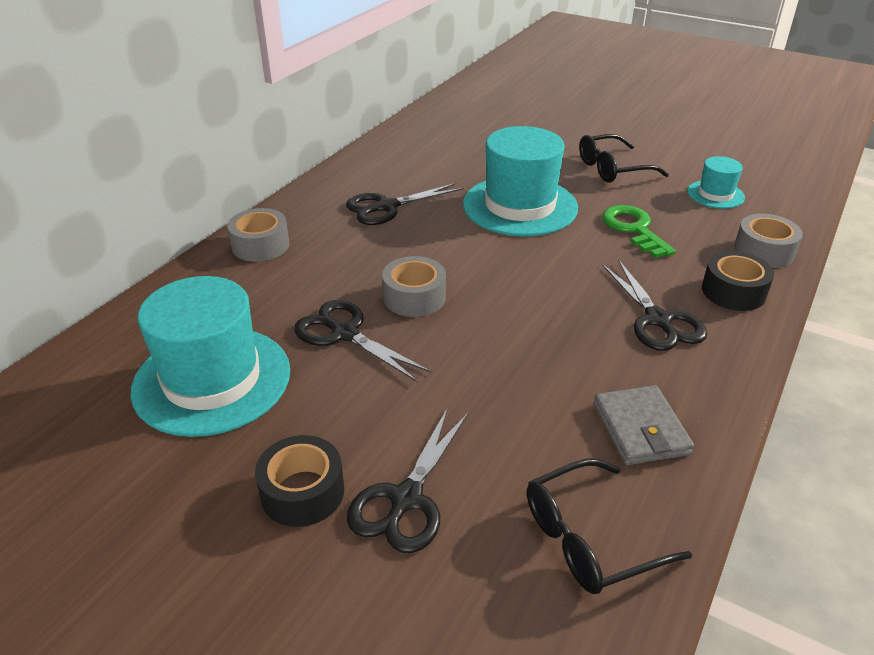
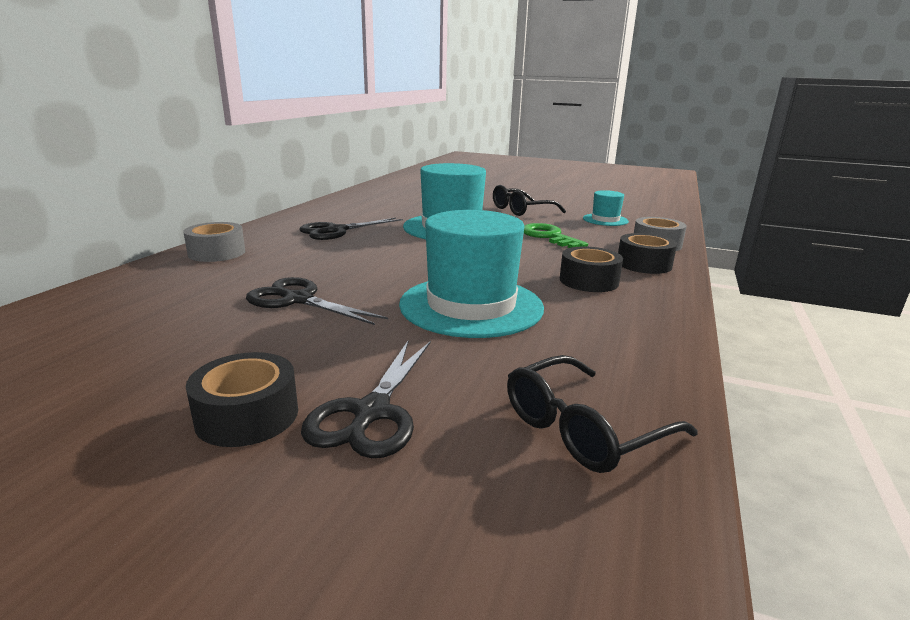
camera: 10 degrees left, 15 degrees down
(212, 380) = (150, 336): turquoise hat -> turquoise hat (471, 306)
(414, 297) = (366, 276): grey tape -> none
(640, 429) = (602, 345): grey wallet -> none
(657, 320) = (589, 281): black scissors -> black tape

